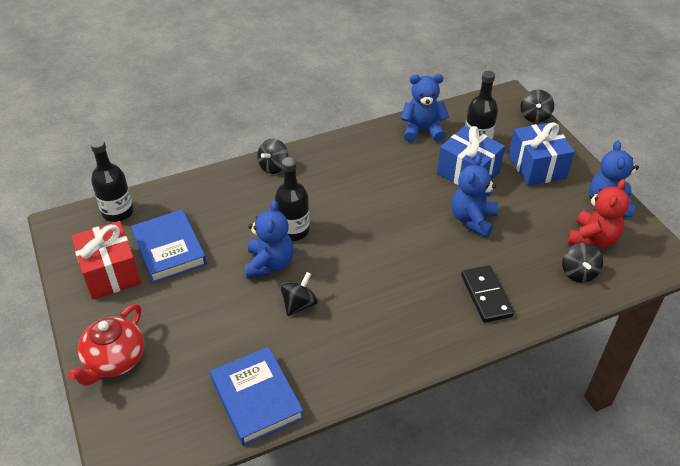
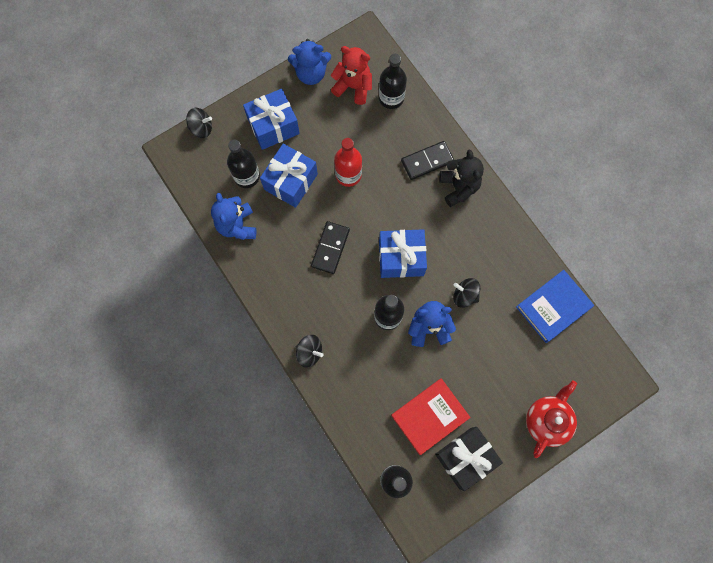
camera: 100 degrees left, 30 degrees up
(110, 273) = (465, 458): red gift -> black gift
(114, 360) = (547, 420): red teapot -> red teapot turned 75 degrees counterclockwise
(169, 249) = (429, 416): blue book -> red book
(360, 252) = (401, 258): none -> blue gift
(384, 195) = (330, 248): none -> black domino
(446, 323) = (458, 187): none -> black teddy bear
(473, 220) = (348, 175): blue teddy bear -> red bottle
(578, 273) = (391, 98): black spinning top -> black bottle

